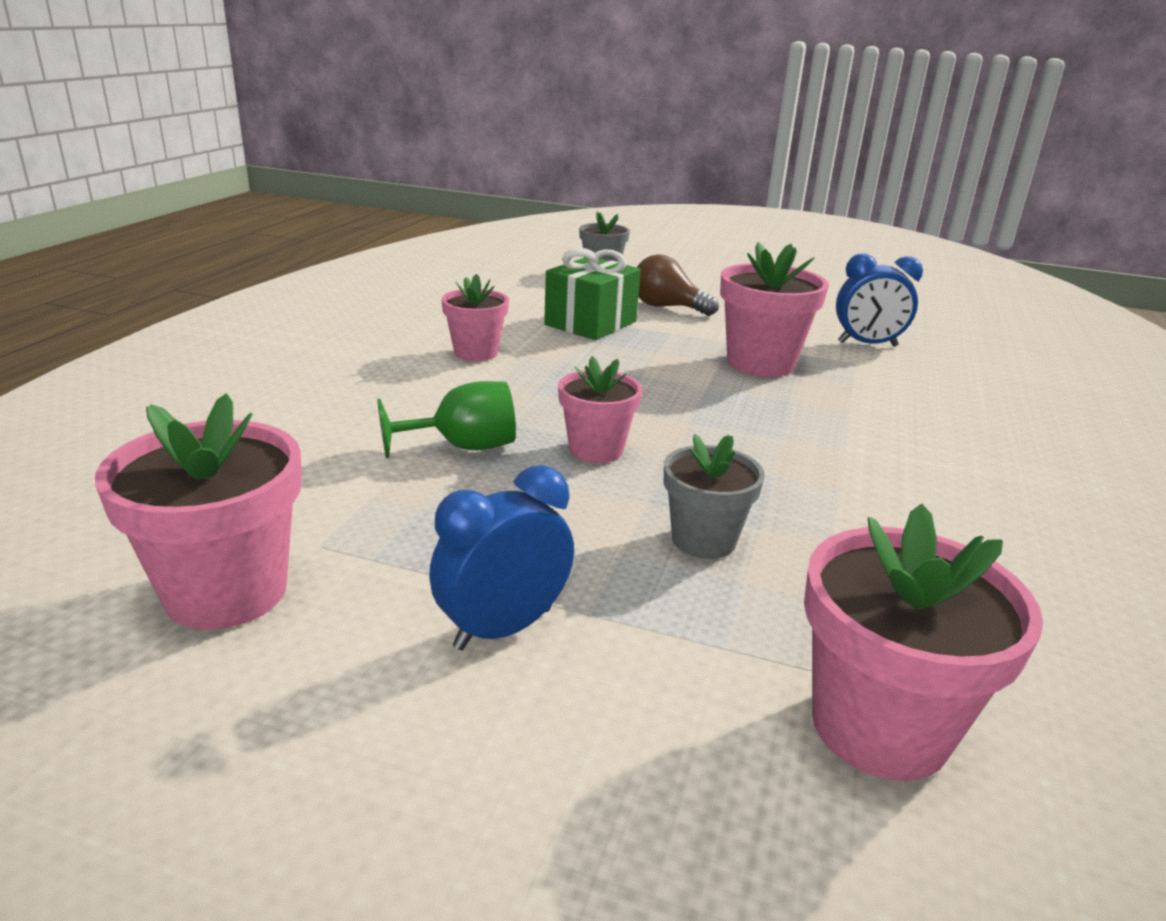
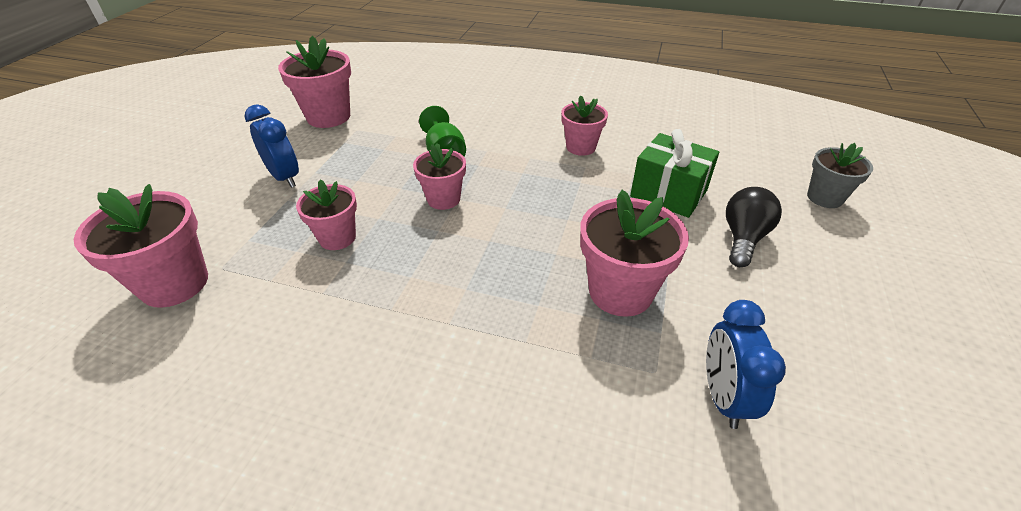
camera: 90 degrees right, 15 degrees up
(667, 307) = (743, 238): brown light bulb -> black light bulb
(703, 540) = (337, 238): grey flower pot -> pink flower pot

